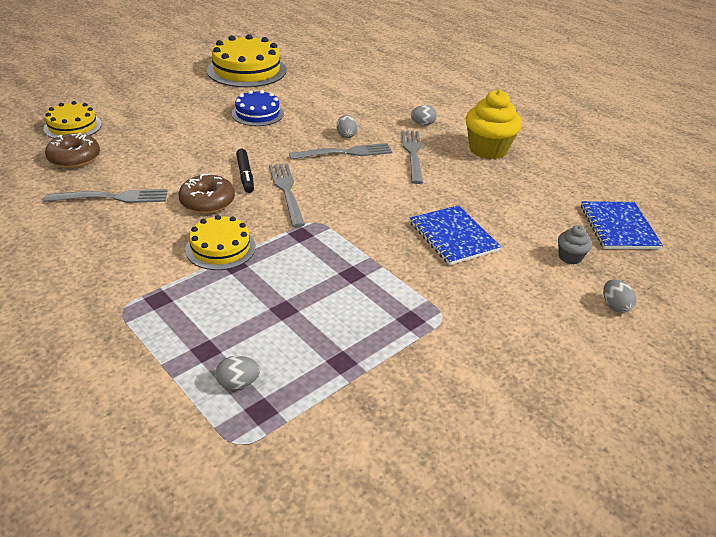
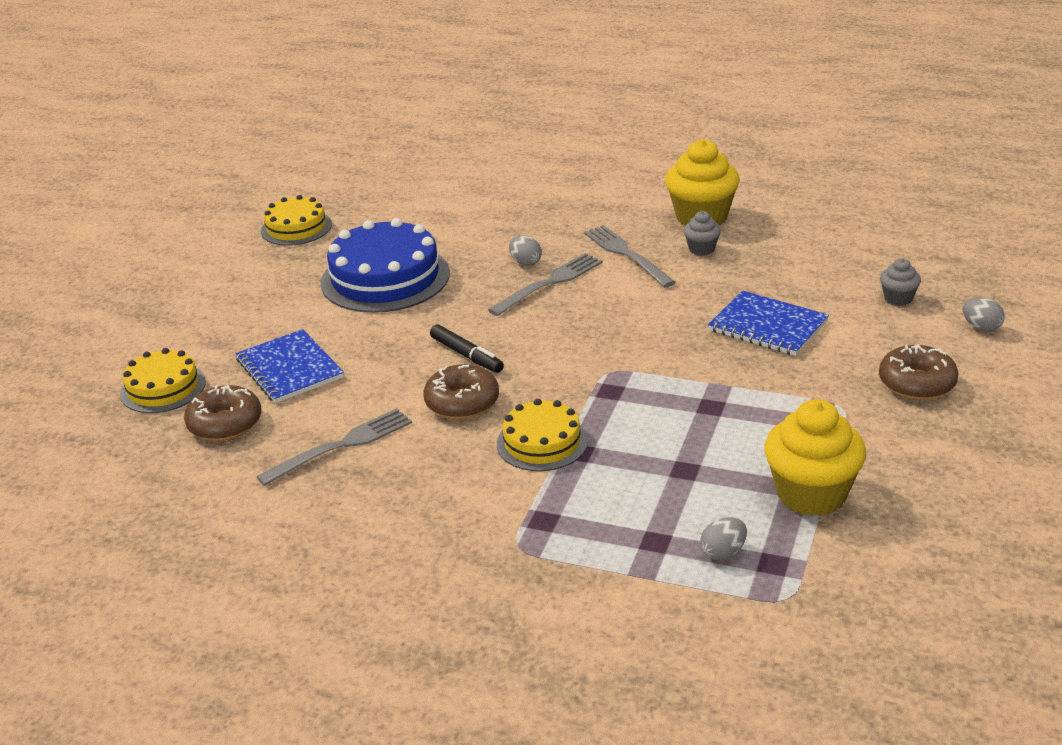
camera: 25 degrees left, 5 degrees down
(247, 70) = (296, 228): yellow cake -> yellow cake, size x0.59
(257, 114) = (385, 278): blue cake -> blue cake, size x1.70
(286, 191) = (537, 353): grey fork -> none
(348, 371) = (811, 494): none -> yellow cupcake
(422, 124) = (597, 215): grey egg -> none
(465, 169) = (701, 249): none -> grey cupcake
(518, 325) = (917, 383): none -> brown donut
(618, 227) = (913, 249): blue notebook -> blue notebook (290, 369)

